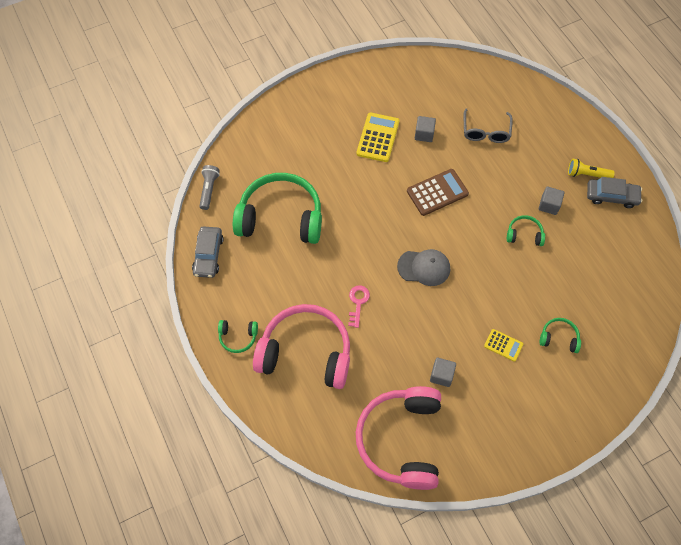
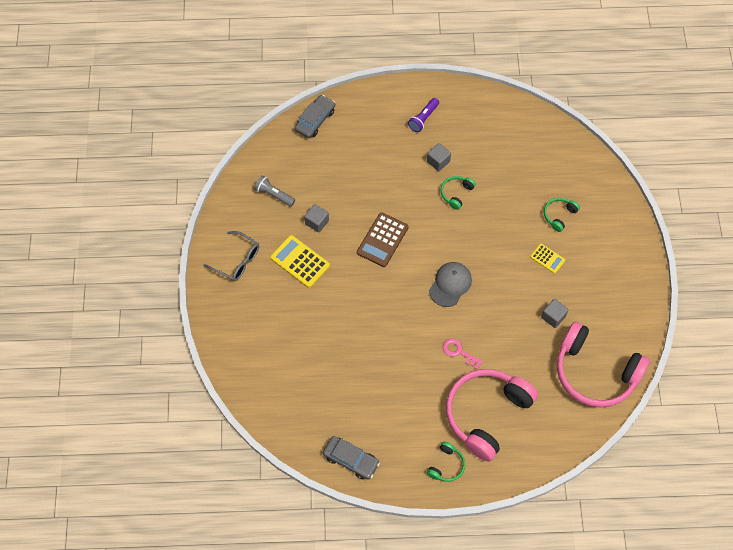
camera: 65 degrees left, 0 degrees up
(209, 190) = (279, 432): grey flashlight -> grey flashlight (274, 195)
(281, 217) = (342, 380): green headphones -> none
(437, 192) = (382, 240): brown calculator -> brown calculator turned 150 degrees counterclockwise
(485, 132) = (341, 172): grey glasses -> grey glasses (237, 261)
(503, 345) = (547, 258): yellow calculator -> yellow calculator turned 75 degrees clockwise
(587, 174) = (423, 118): yellow flashlight -> purple flashlight
(611, 196) = (453, 112): grey car -> grey car (315, 120)

